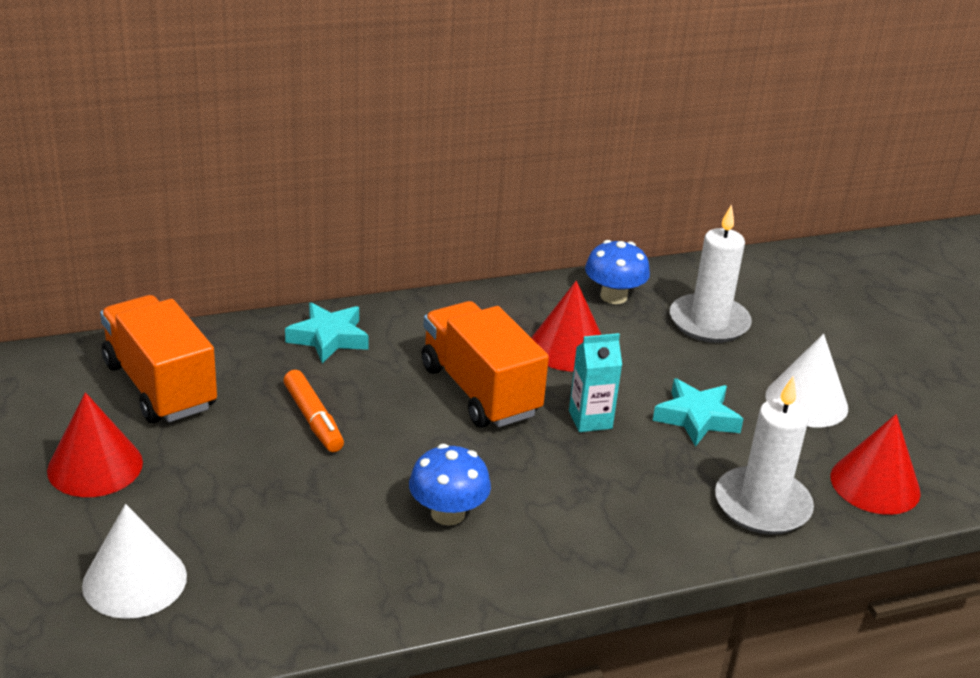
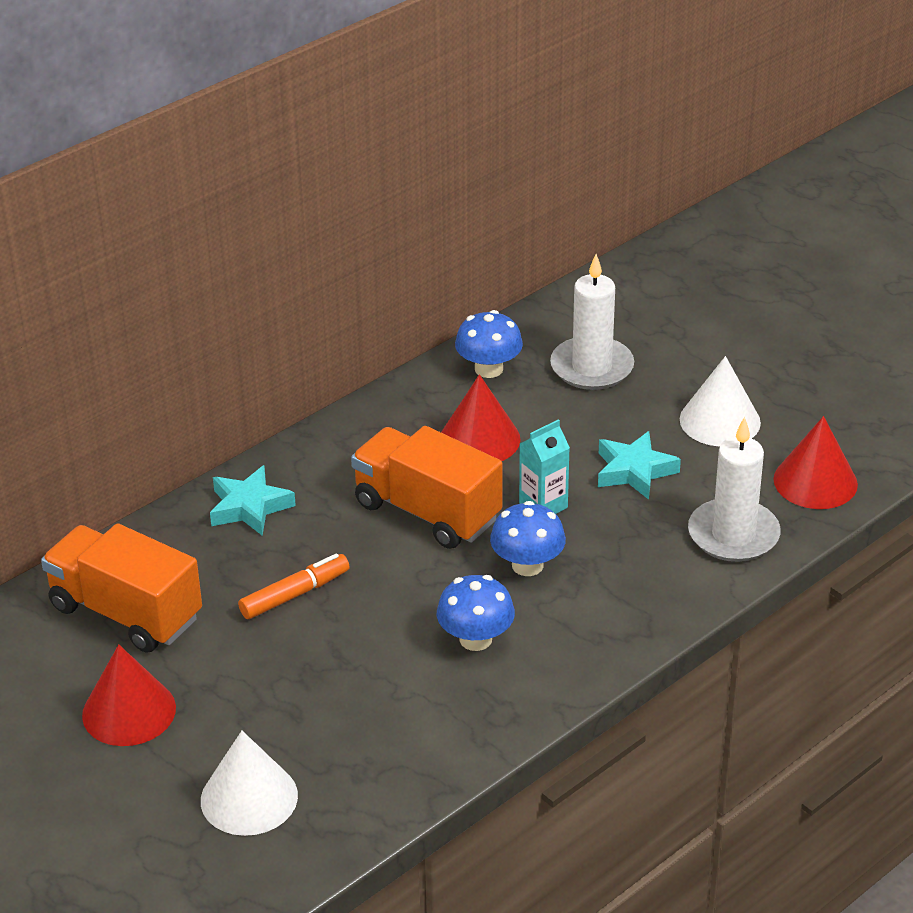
camera: 20 degrees left, 5 degrees up
(313, 419) = (295, 594): orange marker -> orange marker turned 75 degrees counterclockwise
(541, 465) = (527, 565): none -> blue mushroom

